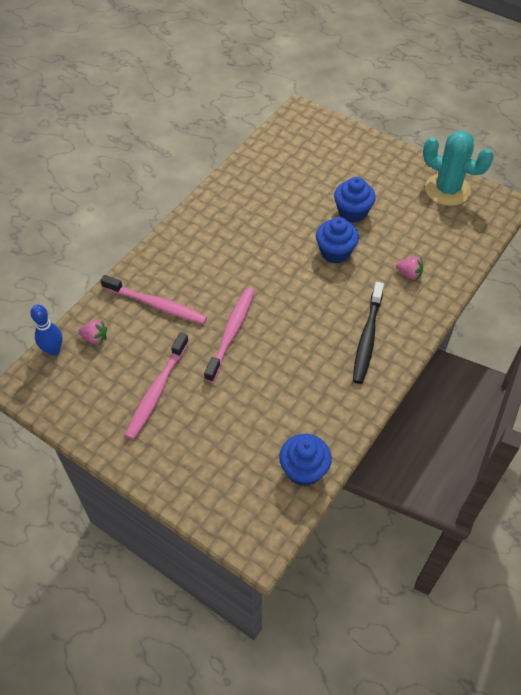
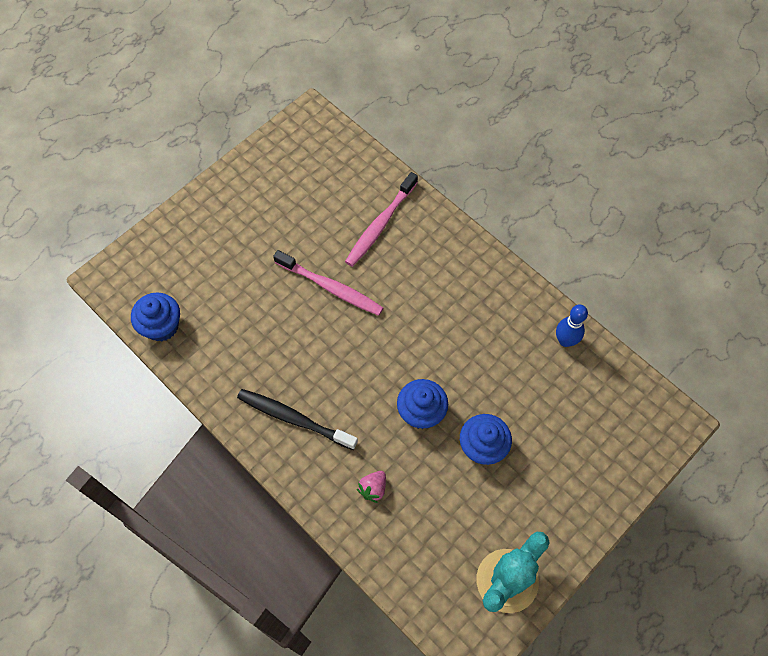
camera: 100 degrees right, 10 degrees up
(53, 350) = (344, 137): blue bowling pin -> blue bowling pin (565, 340)
(95, 338) = (350, 170): pink strawberry -> none
(157, 391) = (278, 216): pink toothbrush -> none

